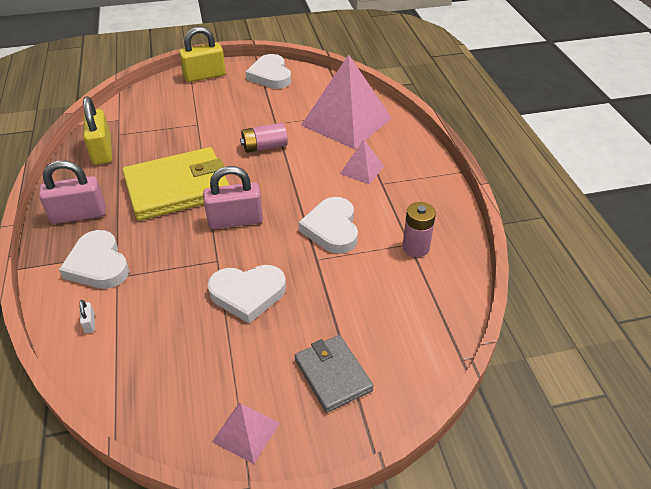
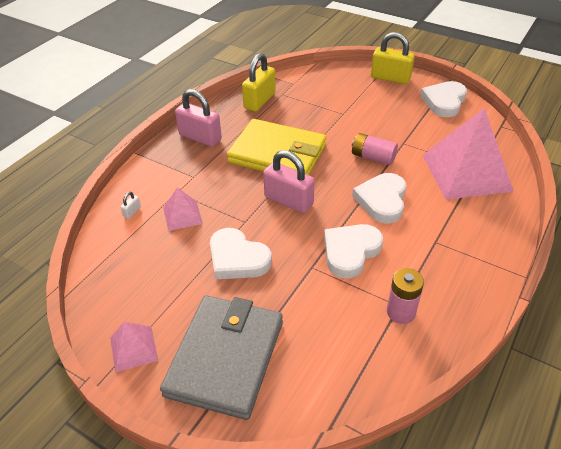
camera: 45 degrees right, 0 degrees up
(98, 264) = (175, 177): white heart -> white heart (382, 200)
(333, 375) = (225, 357): grey wallet -> grey wallet, size x1.78
(362, 169) = (431, 220): pink pyramid -> pink pyramid (182, 215)

